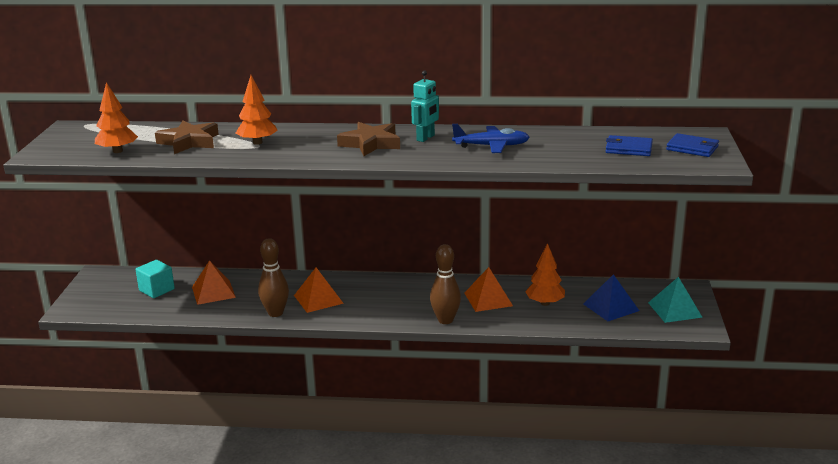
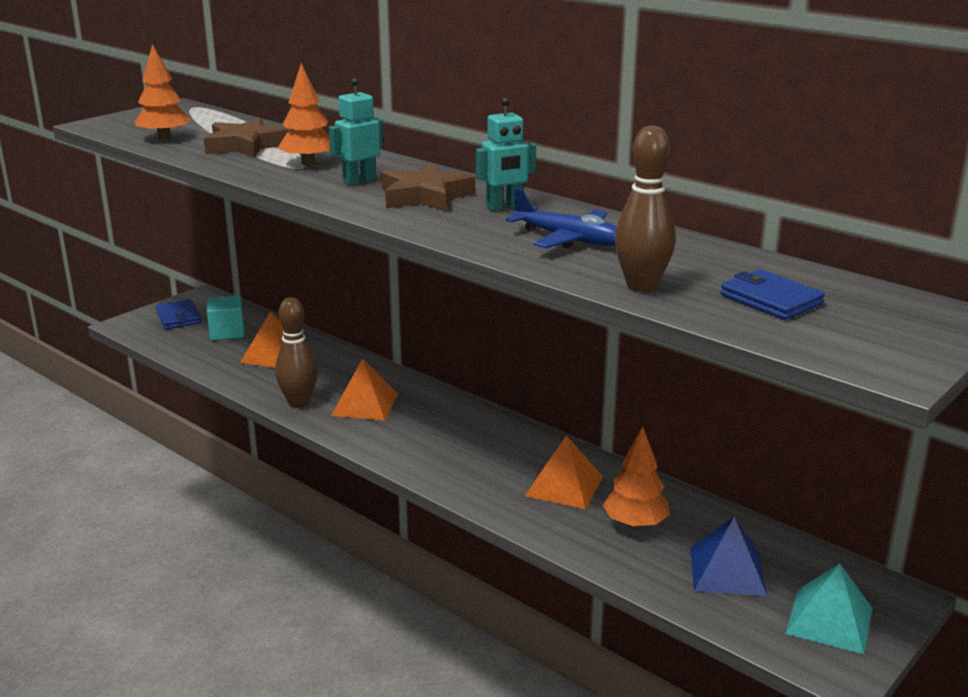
camera: 35 degrees right, 0 degrees up
(313, 145) = (359, 181): none -> turquoise robot
(445, 320) = (471, 491): brown bowling pin -> brown bowling pin (641, 286)
(692, 148) = (887, 330): blue wallet -> blue wallet (178, 317)

